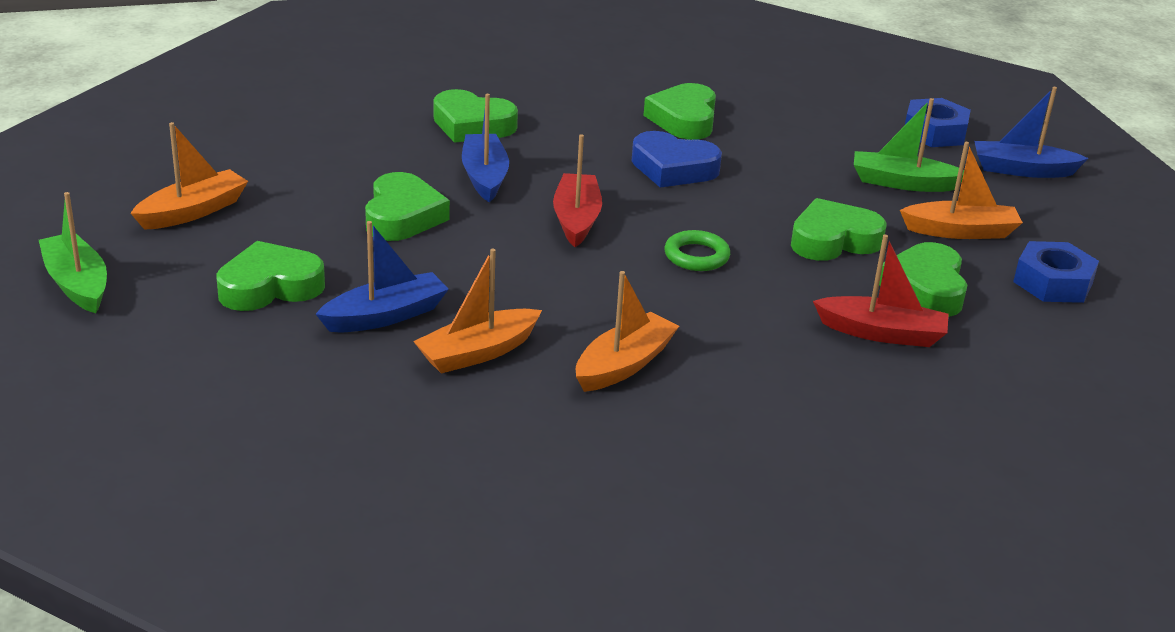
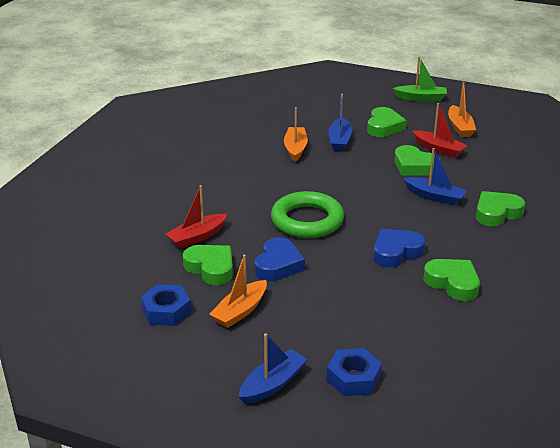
camera: 130 degrees right, 0 degrees up
(576, 219) = (371, 204): red boat -> red boat (438, 149)
(624, 365) = (253, 172): orange boat -> none
(696, 256) = (307, 220): green ring -> green ring, size x2.06
(833, 240) = (278, 265): green heart -> blue heart
(902, 183) = (307, 322): green boat -> none

